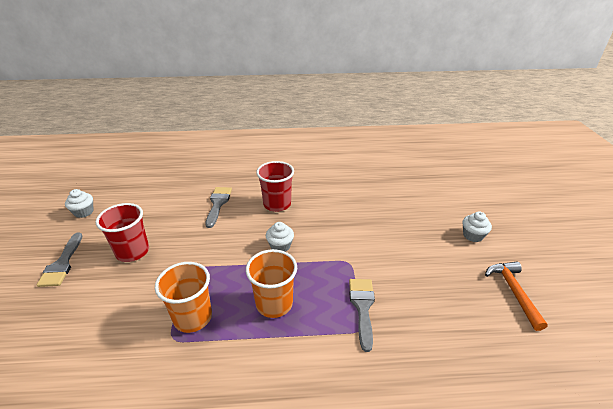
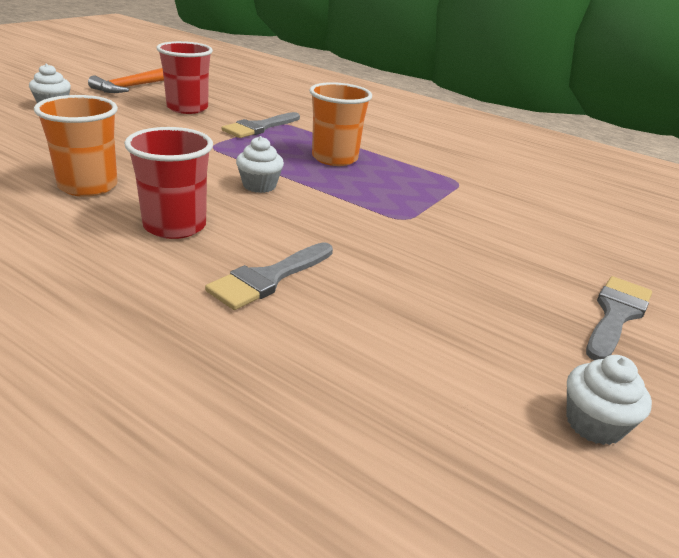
camera: 145 degrees left, 5 degrees down
(133, 252) = (481, 275): red cup -> red cup (187, 108)
(193, 317) = (428, 184): orange cup -> orange cup (88, 186)

